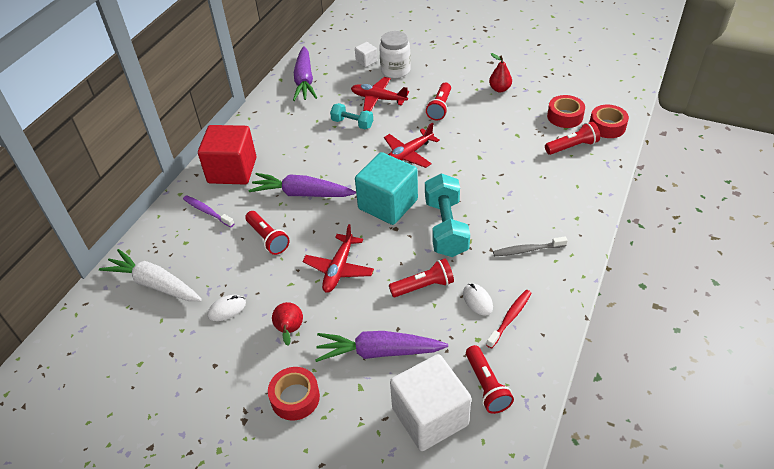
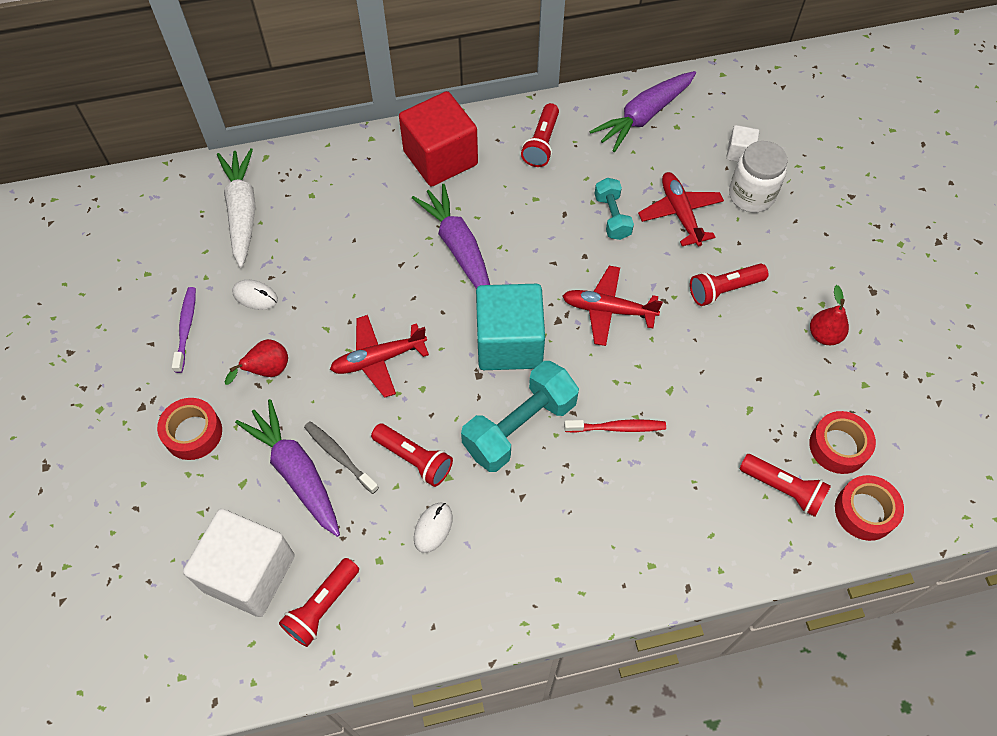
camera: 50 degrees right, 15 degrees up
(207, 212) = (365, 182): purple toothbrush -> purple toothbrush (186, 328)
(268, 238) = (370, 263): red flashlight -> red flashlight (541, 144)
(510, 318) = (431, 577): red toothbrush -> red toothbrush (617, 427)
(527, 250) = (551, 538): grey toothbrush -> grey toothbrush (339, 456)

